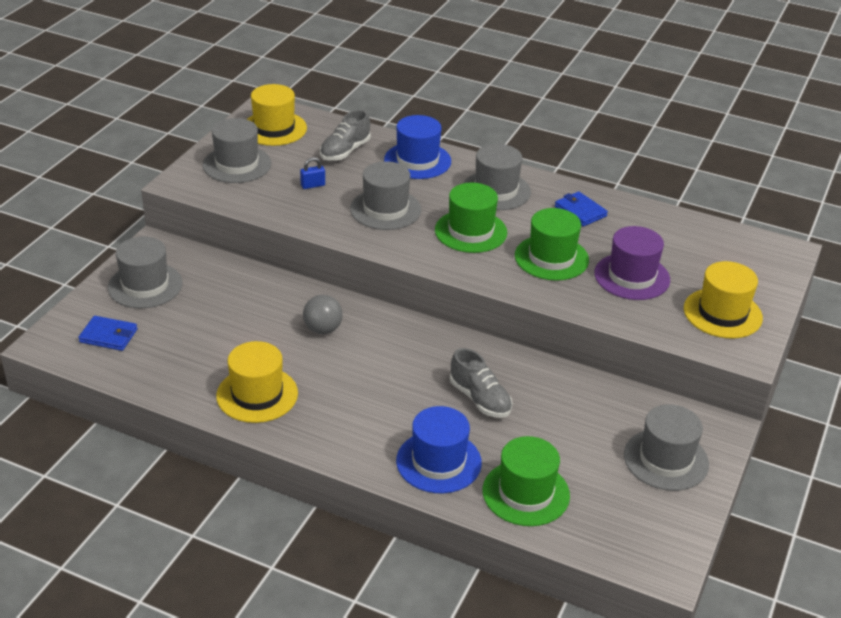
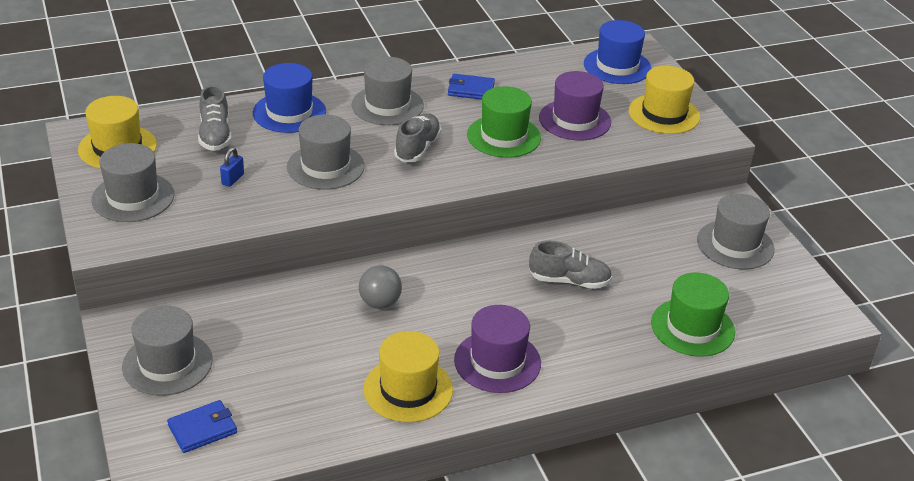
camera: 45 degrees left, 0 degrees up
(341, 417) = (497, 361): none -> purple hat
(438, 462) = (610, 346): blue hat -> blue hat (617, 66)
(471, 231) = (417, 148): green hat -> grey shoe

